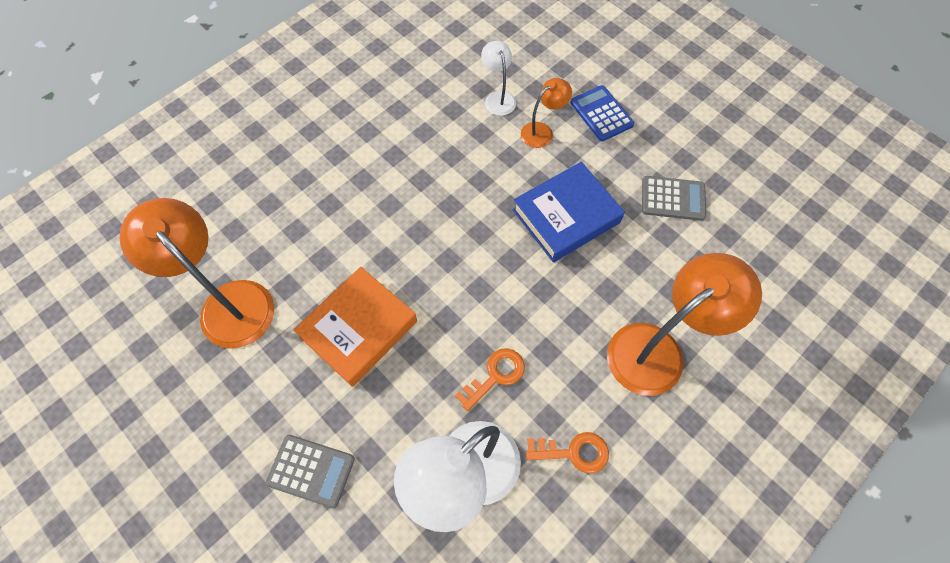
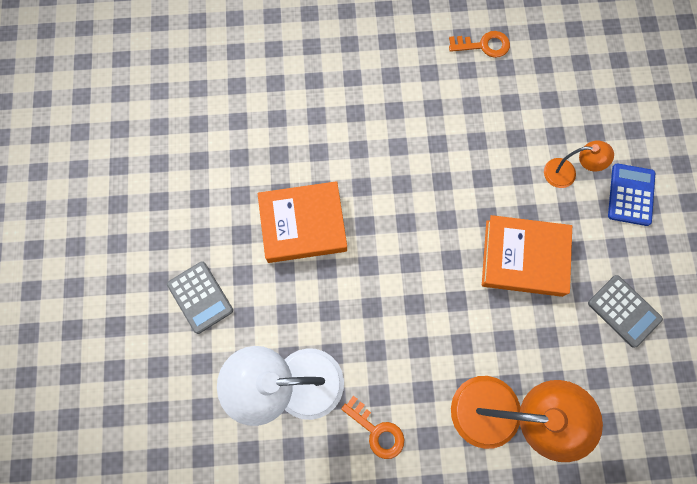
camera: 40 degrees right, 10 degrees up
(228, 302) = (233, 136): orange lamp -> none
(495, 376) = (368, 334): orange key -> orange key (483, 45)
(498, 98) = (555, 118): white lamp -> none
(566, 216) = (523, 258): blue book -> orange book

